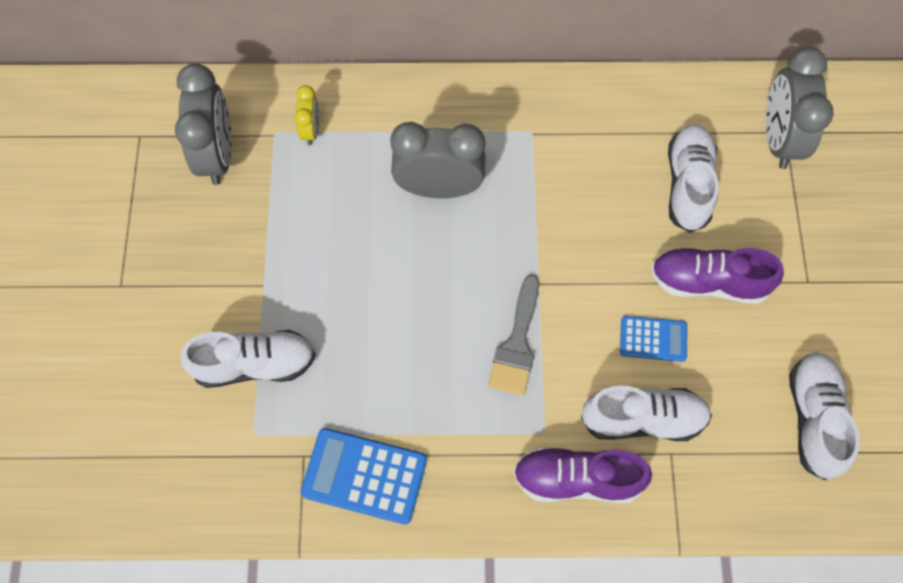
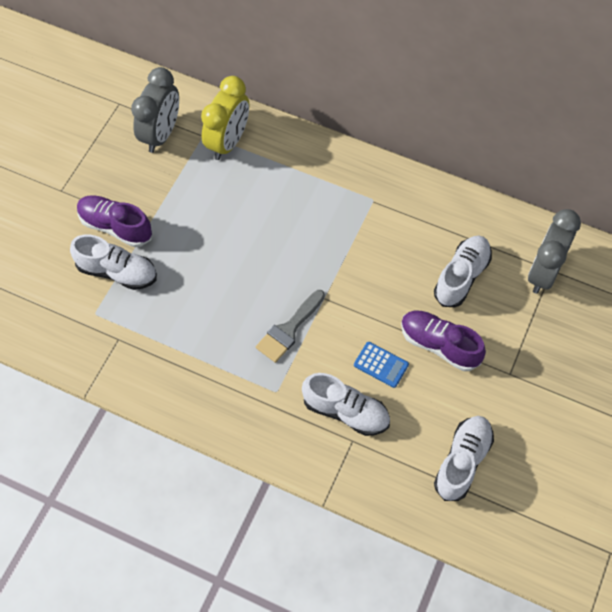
camera: 25 degrees right, 5 degrees down
(311, 130) = (228, 142): yellow clock -> yellow clock, size x1.97
(364, 476) = (149, 367): blue calculator -> none
(439, 188) = (291, 211): grey clock -> none
(577, 479) = (281, 429): purple shoe -> purple shoe (115, 227)

